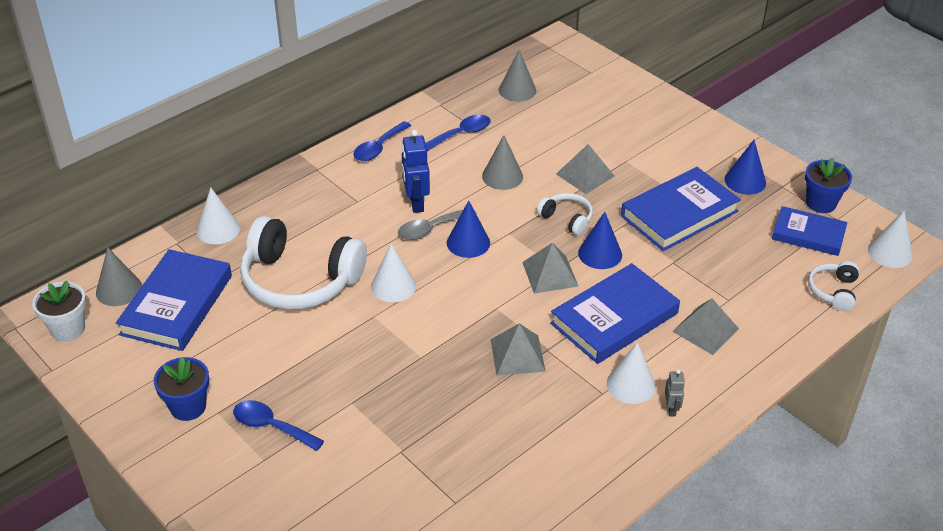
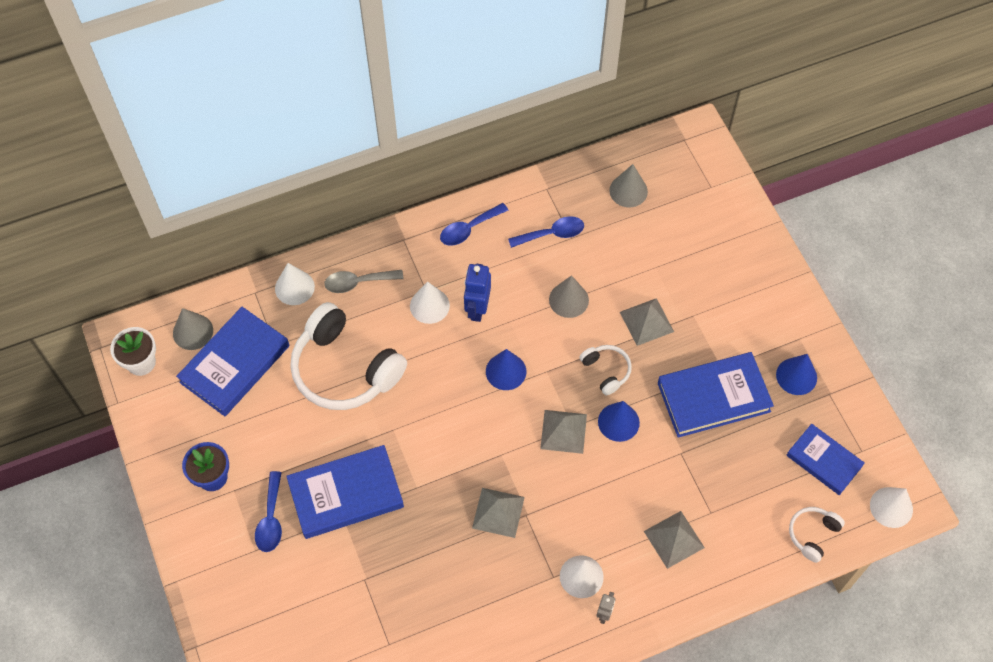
camera: 20 degrees right, 20 degrees up
(271, 426) = (271, 519): blue spoon -> blue spoon turned 135 degrees counterclockwise
(393, 286) = (422, 401): white cone -> white cone (429, 305)
(431, 229) = (479, 345): grey spoon -> grey spoon (358, 282)
(614, 318) = (599, 500): blue book -> blue book (346, 494)
(821, 203) = (856, 426): blue flower pot -> none

